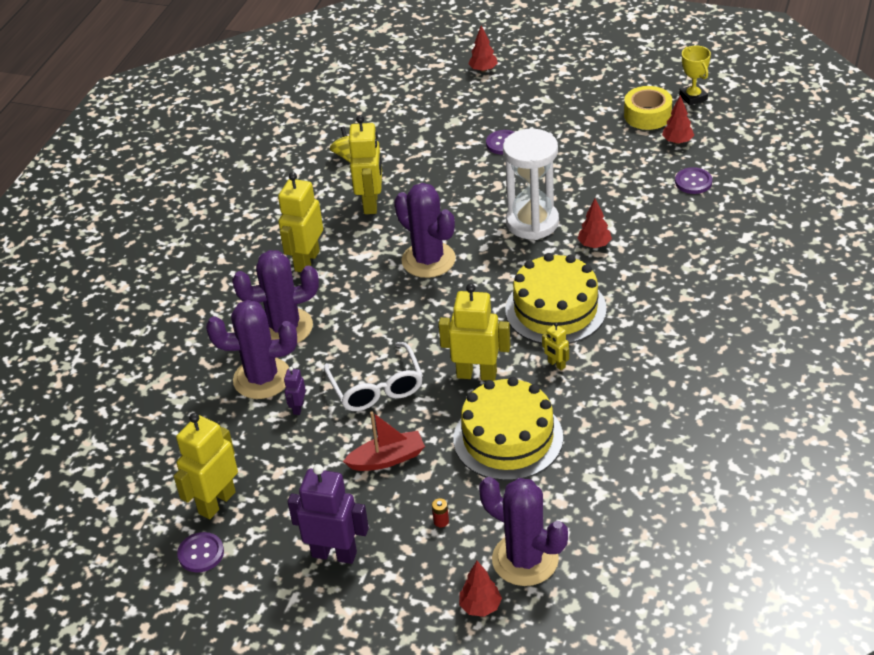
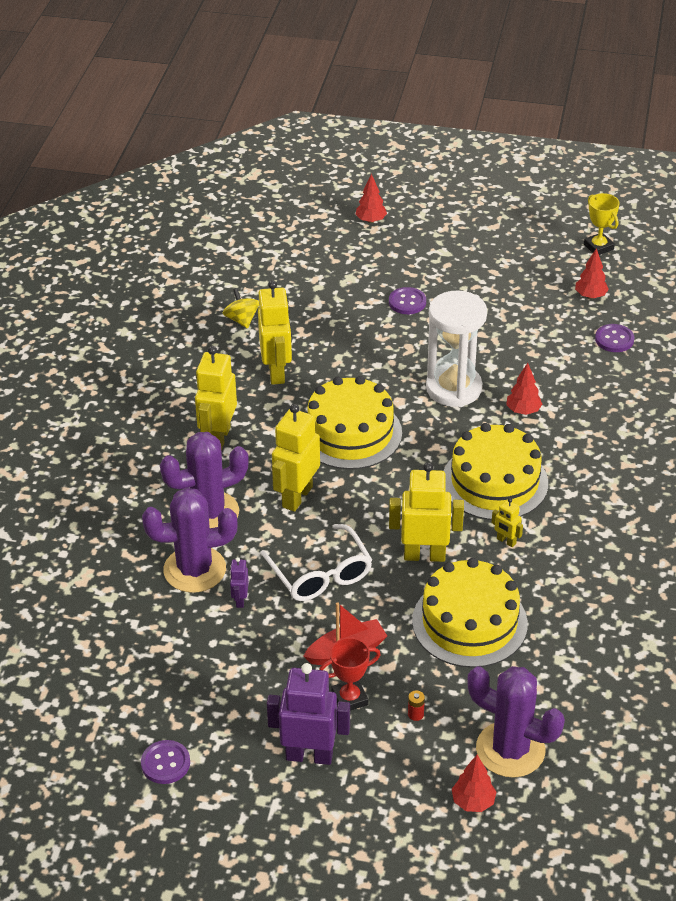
camera: 10 degrees left, 0 degrees up
(216, 502) = (172, 707): yellow robot -> yellow robot (297, 497)
(382, 503) = (349, 698): none -> red trophy
(428, 260) = (350, 433): purple cactus -> yellow cake
(647, 115) = (554, 268): yellow tape -> none

